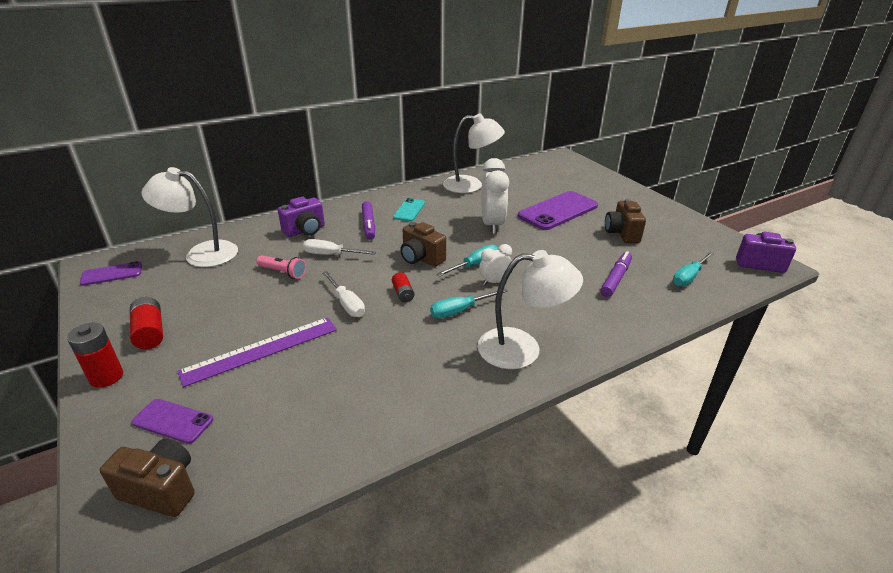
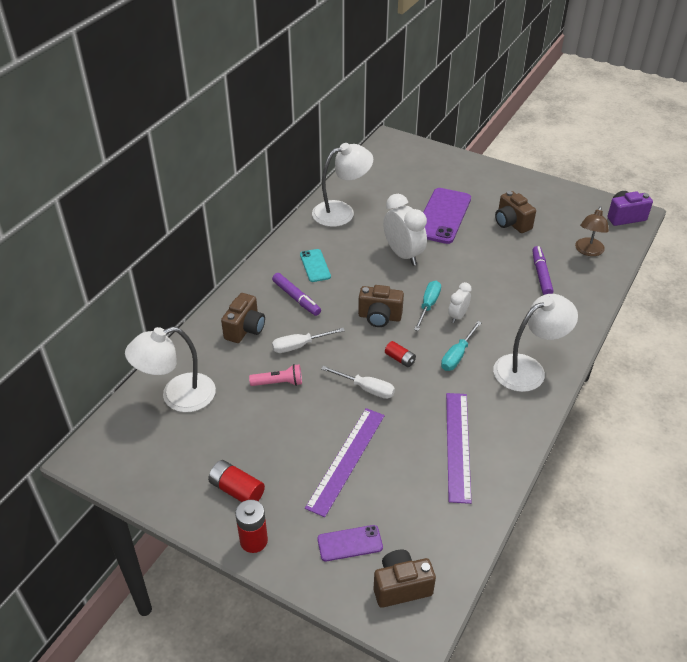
camera: 30 degrees left, 10 degrees up
(112, 274) = (119, 456): purple phone -> none
(305, 231) = (245, 329): purple camera -> brown camera
(375, 384) = (458, 445): none -> purple ruler
(689, 277) = (588, 251): turquoise screwdriver -> brown lamp

